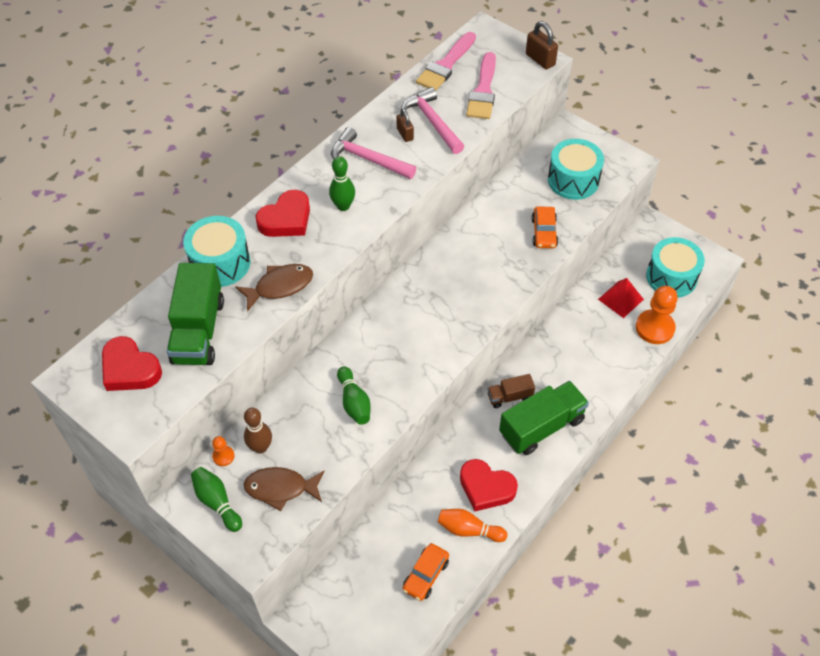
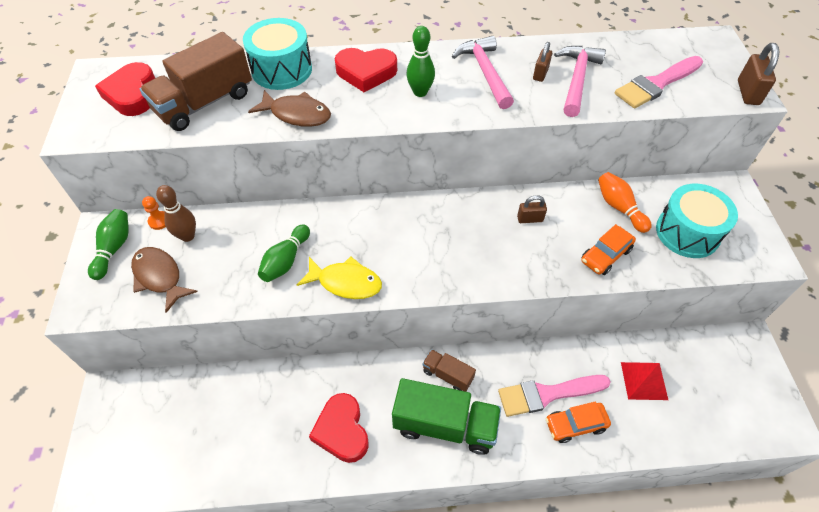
camera: 45 degrees right, 0 degrees up
(198, 331) = (204, 103): green truck -> brown truck
(411, 381) = (345, 282): none -> yellow fish
(426, 575) = (217, 453): orange car -> orange car (575, 425)
(446, 65) = (644, 46): pink brush -> pink brush (547, 394)
(469, 530) = (289, 451): orange bowling pin -> orange bowling pin (619, 208)
(475, 244) = (530, 219): none -> brown padlock
(654, 328) = (651, 435): orange pawn -> none
(671, 277) = (721, 404): turquoise drum -> none

